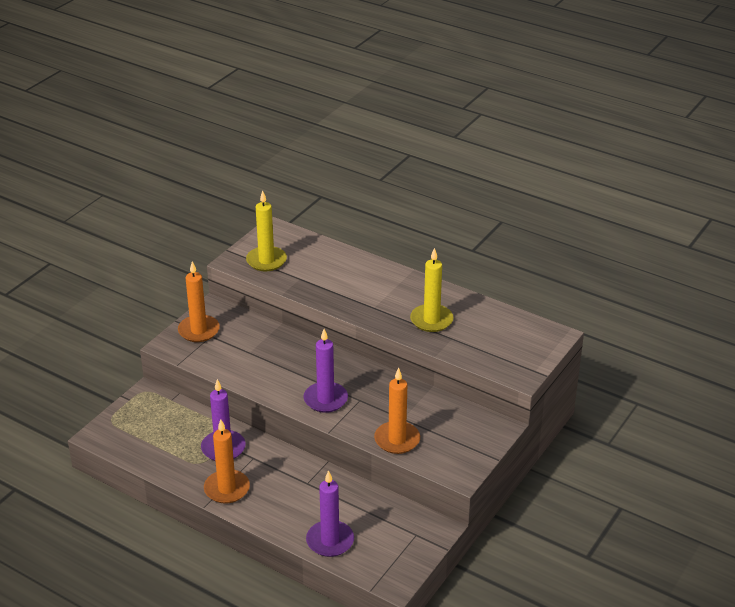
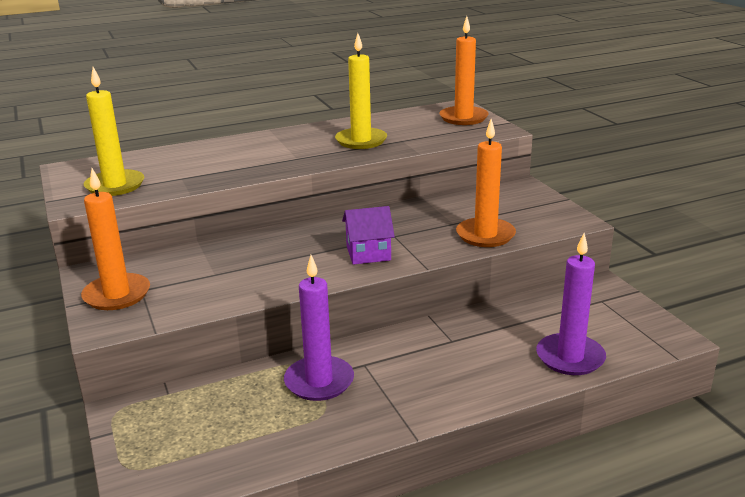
camera: 55 degrees left, 10 degrees down
(227, 489) = (401, 405): orange candle -> orange candle (463, 118)
(325, 399) = (368, 253): purple candle -> purple house

